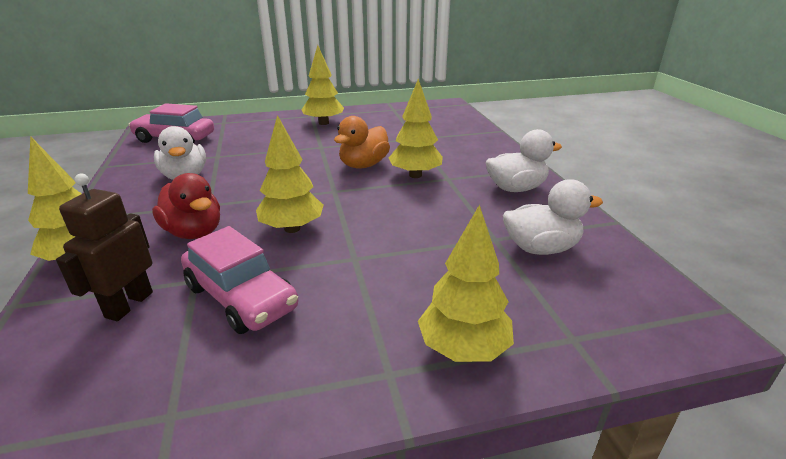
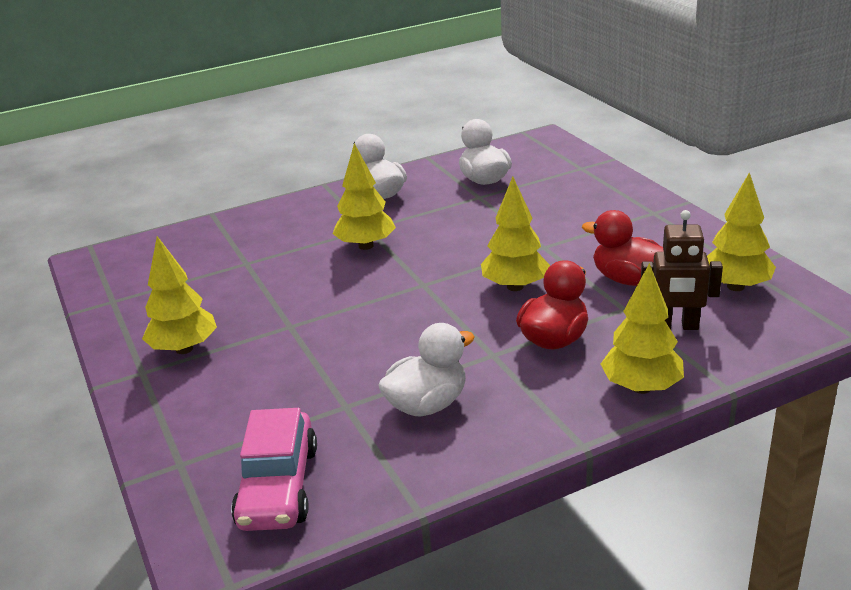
camera: 100 degrees left, 0 degrees up
(241, 297) = (628, 279): pink car -> red duck
(363, 165) = (346, 281): orange duck -> none
(463, 348) = (615, 195): yellow tree -> yellow tree (735, 286)

